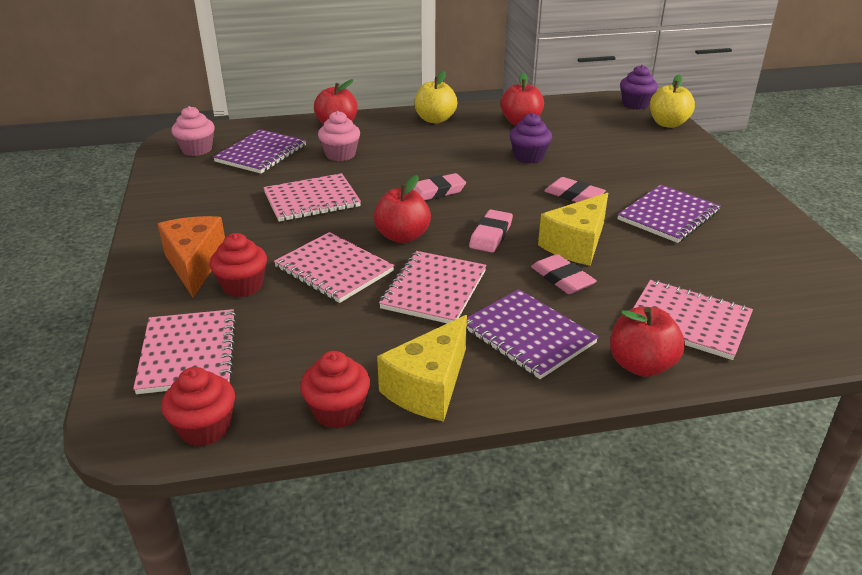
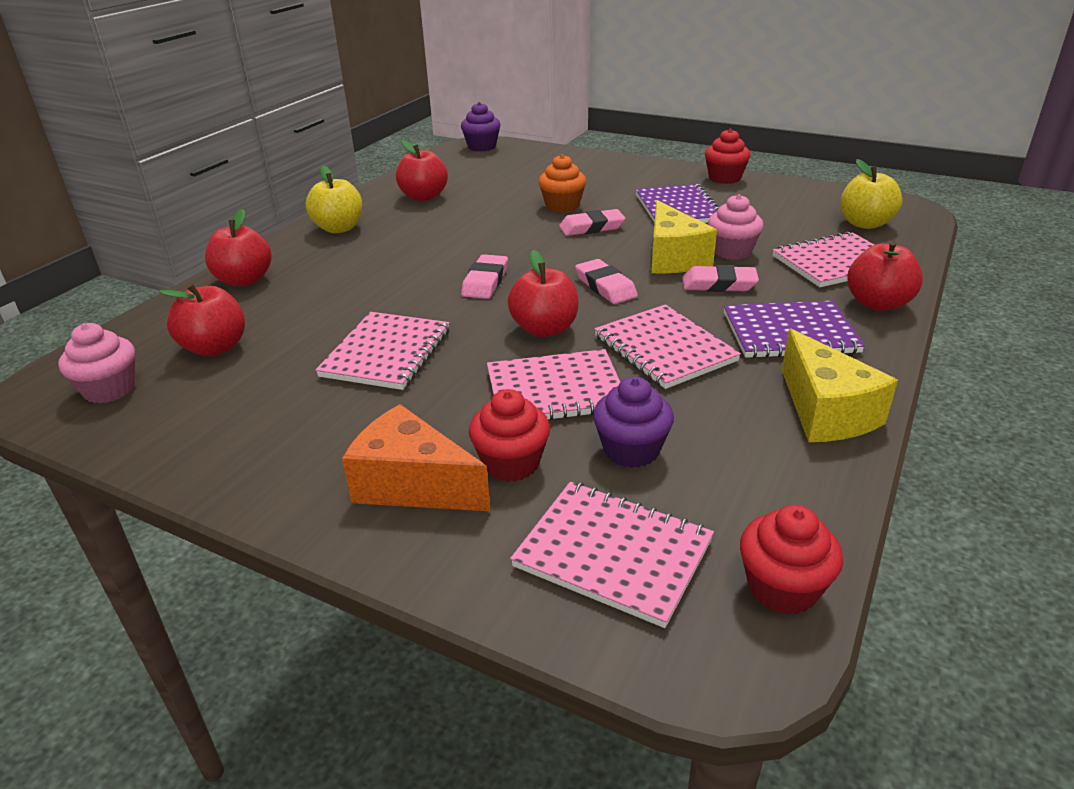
camera: 50 degrees left, 0 degrees up
(261, 153) = (215, 348): purple notebook -> red apple
(337, 411) = (823, 479): red cupcake -> red cupcake (724, 178)
(340, 155) = (315, 301): pink cupcake -> pink cupcake (732, 251)
(529, 157) = (494, 218): purple cupcake -> purple cupcake (631, 450)
(590, 171) = (562, 206): none -> orange cupcake
(668, 124) = (536, 150): yellow apple -> yellow apple (865, 224)

